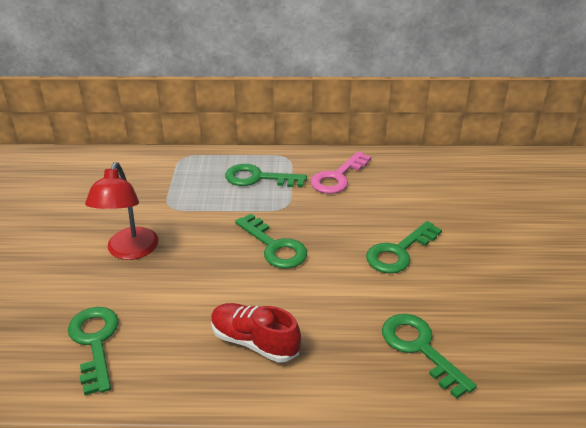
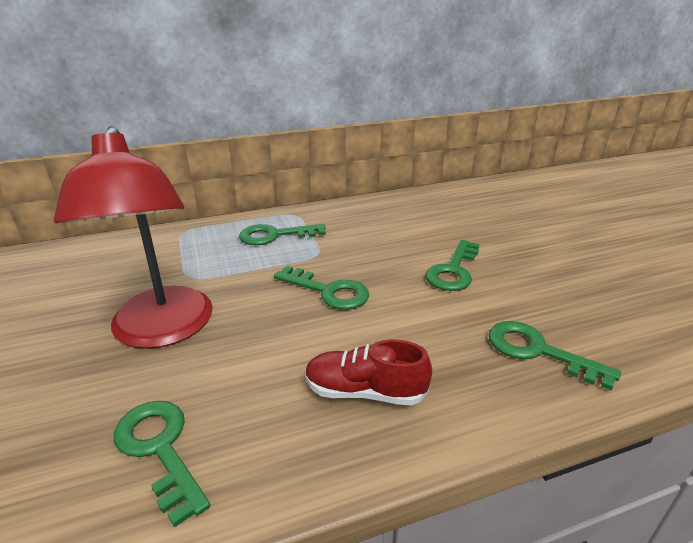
camera: 20 degrees left, 5 degrees down
(130, 251) = (162, 331): red lamp -> red lamp, size x1.61
(338, 177) = (353, 221): pink key -> none

